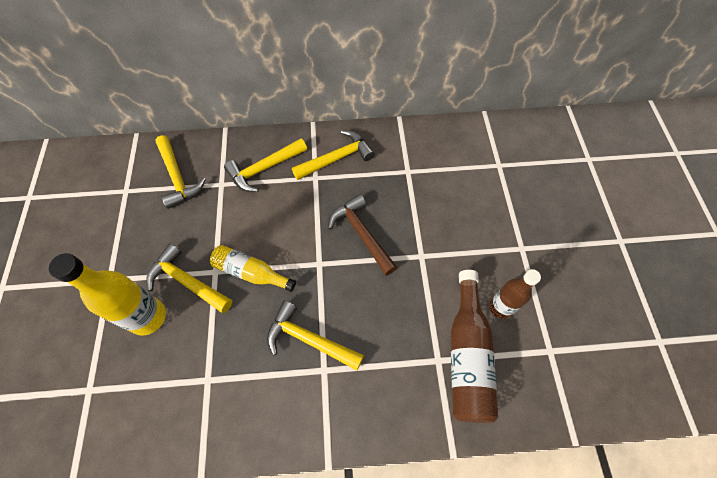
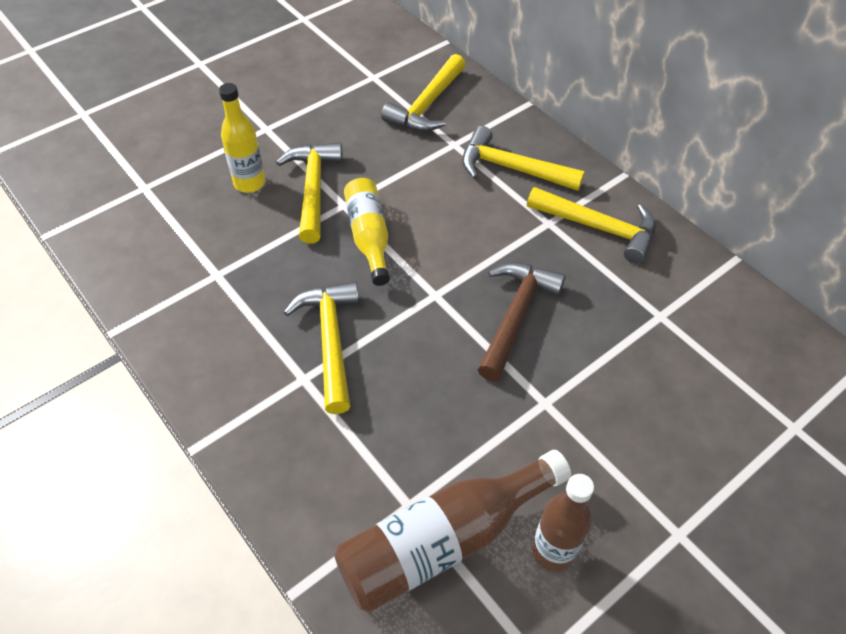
camera: 55 degrees right, 10 degrees down
(148, 317) = (249, 183): yellow bottle -> yellow bottle, size x0.65

